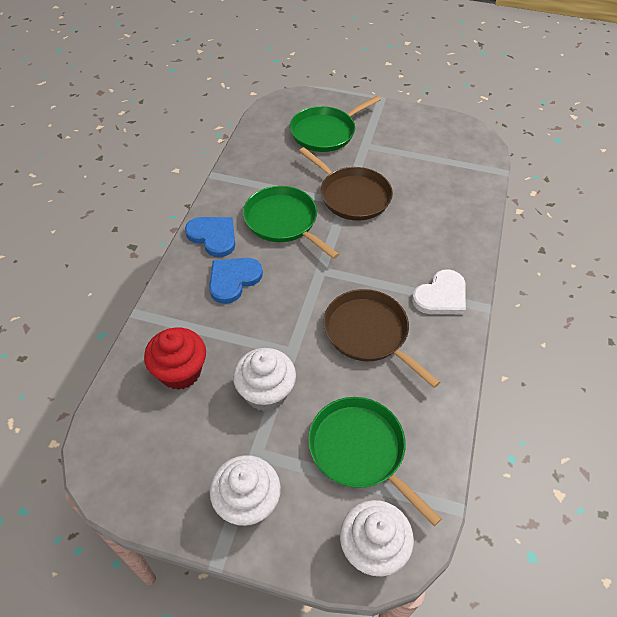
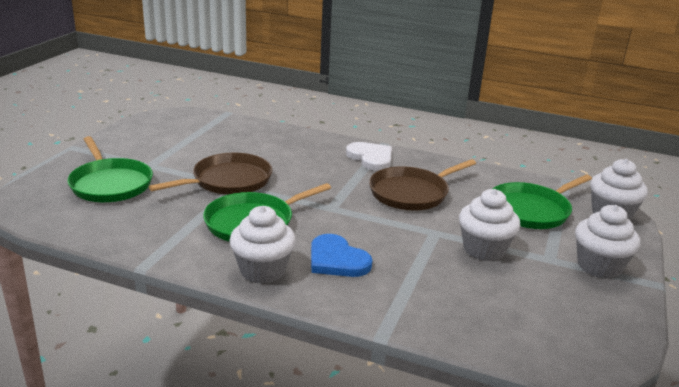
camera: 85 degrees left, 25 degrees down
(180, 372) = (467, 300): red cupcake -> none
(213, 236) = (263, 270): blue heart -> white cupcake

